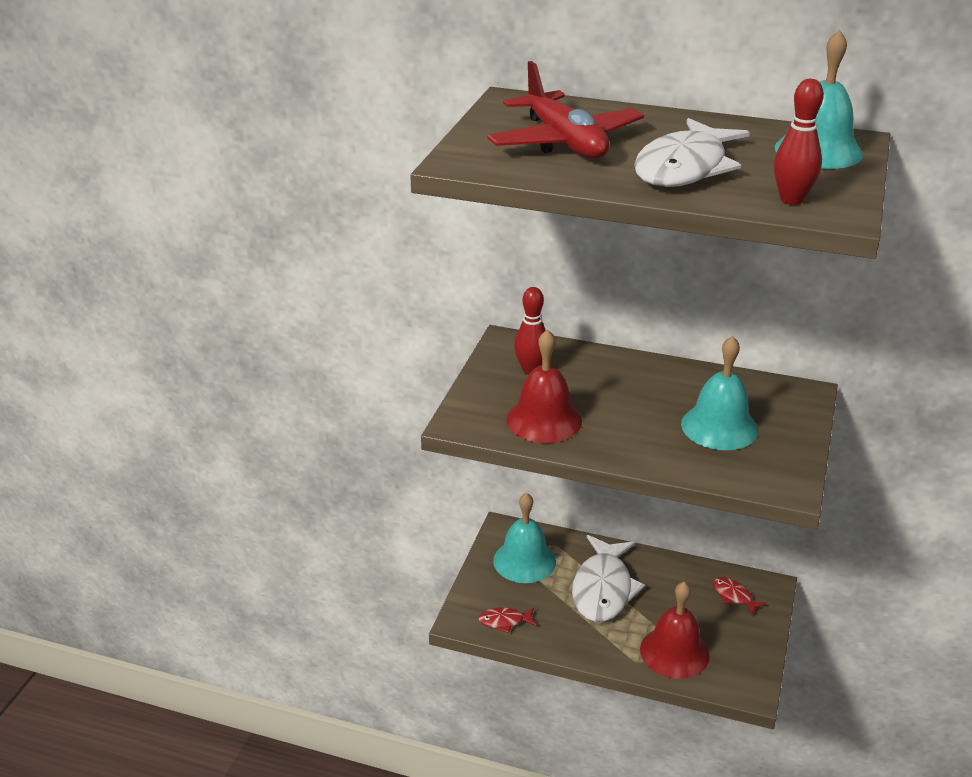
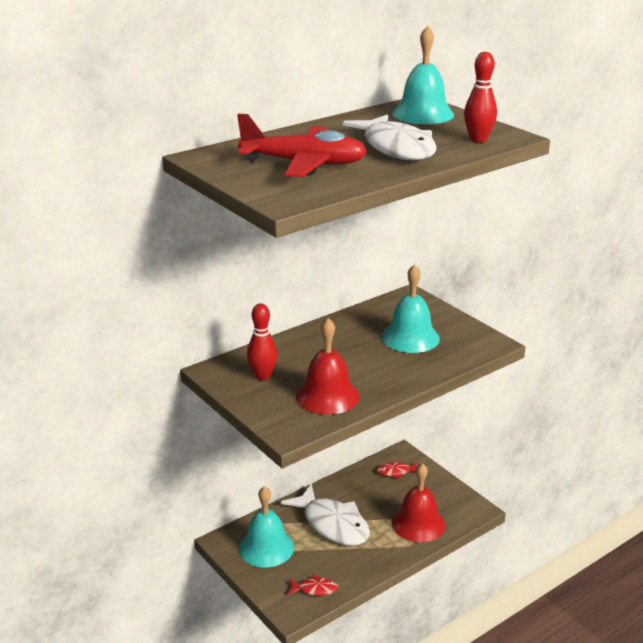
camera: 55 degrees left, 5 degrees down
(504, 621) = (315, 589): red fish -> red fish turned 120 degrees counterclockwise

